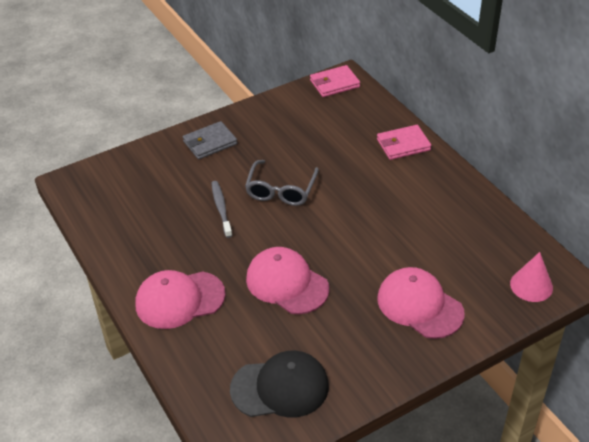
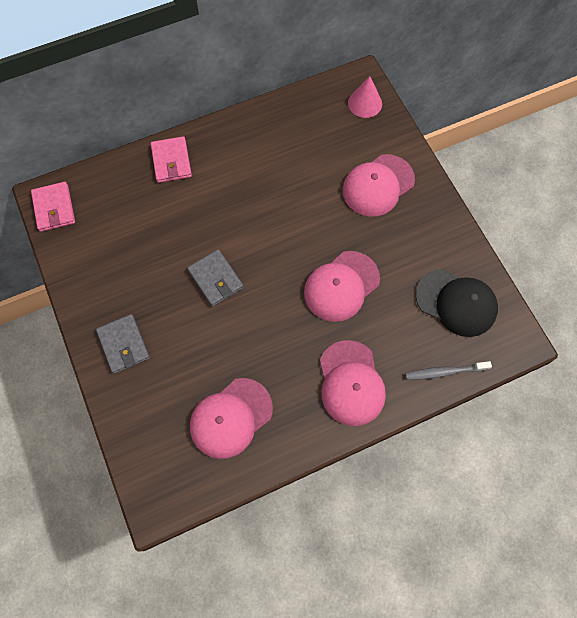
camera: 85 degrees left, 25 degrees up
(144, 217) = (231, 418): none -> pink cap
(221, 208) = (232, 338): grey toothbrush -> grey toothbrush (444, 372)
(280, 387) = (456, 303): black cap -> black cap turned 120 degrees clockwise
(281, 190) = (216, 279): grey glasses -> grey wallet

